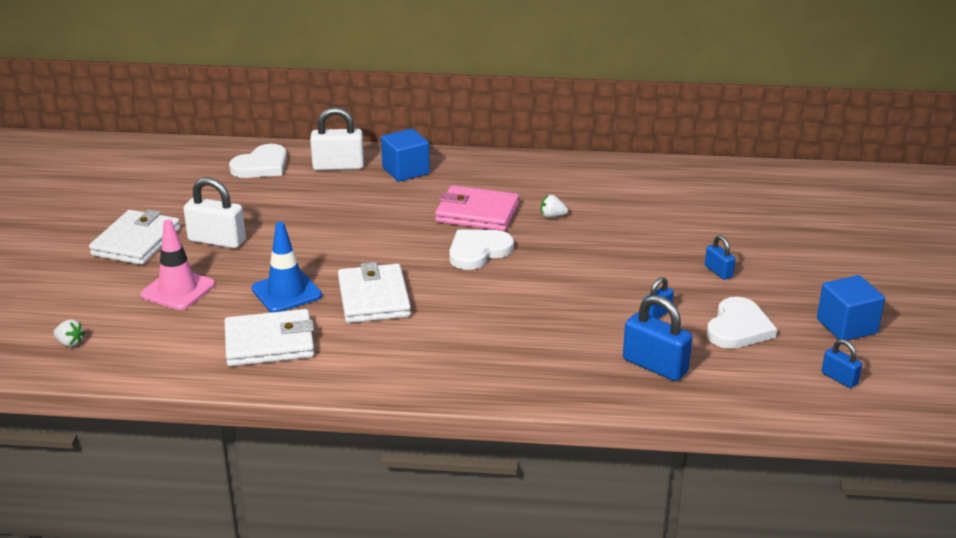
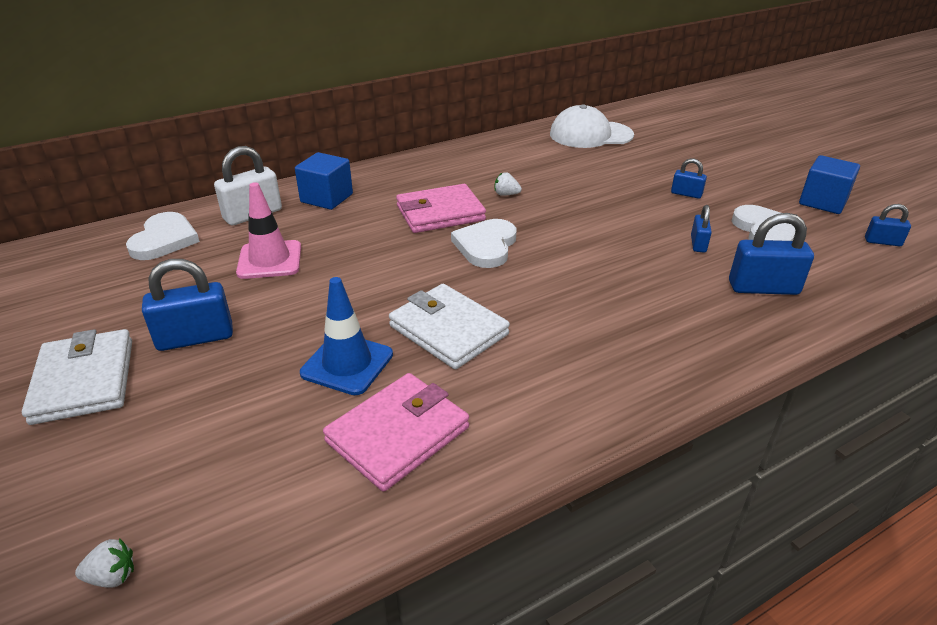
camera: 35 degrees left, 5 degrees up
(178, 290) = (206, 419): pink traffic cone -> pink traffic cone (269, 260)
(217, 241) = (195, 338): white padlock -> blue padlock
(269, 343) = (398, 434): white wallet -> pink wallet
(552, 216) = (506, 194): white strawberry -> white strawberry turned 45 degrees clockwise
(716, 186) = (590, 135): none -> white cap

